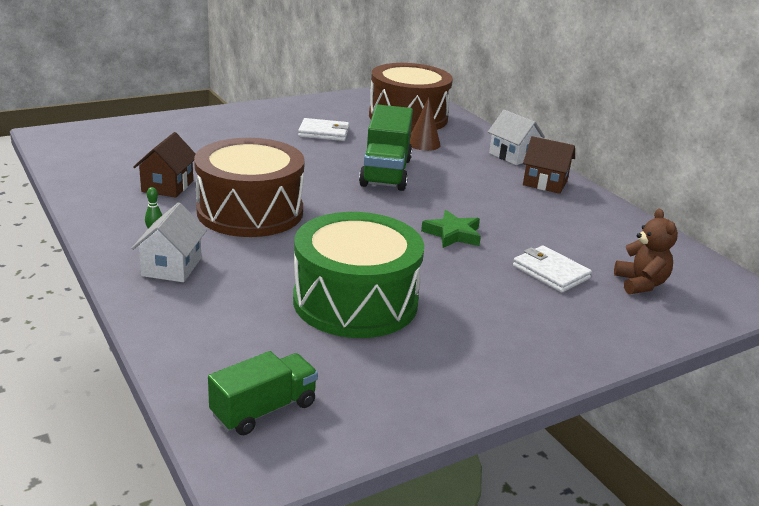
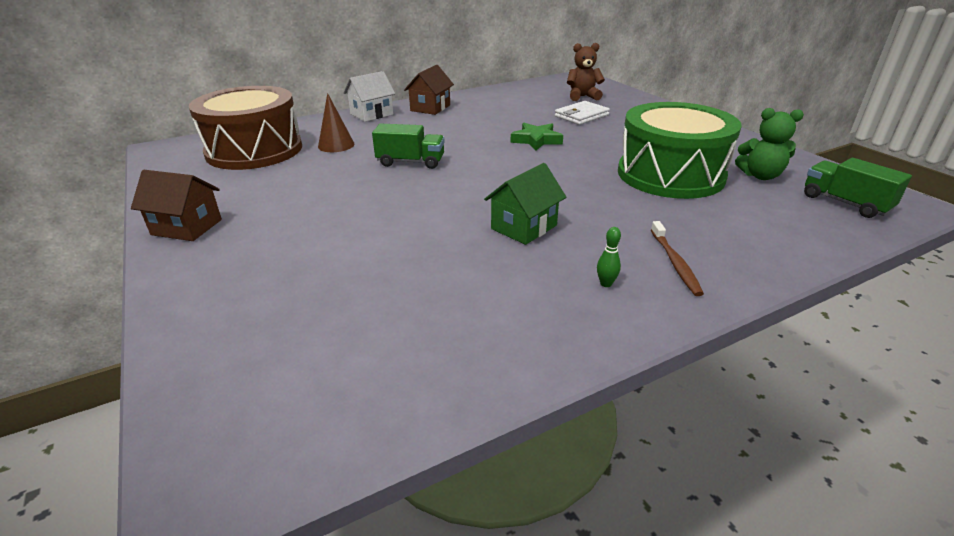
camera: 85 degrees left, 5 degrees up
(167, 186) = (465, 291): brown house -> brown house (187, 227)
(171, 267) = (675, 263): white house -> brown toothbrush
(250, 211) = (524, 227): brown drum -> green house
(324, 133) = (289, 193): white wallet -> none
(350, 366) = (760, 176): none -> green teddy bear
(385, 172) = (410, 162): green truck -> green truck, size x0.63

